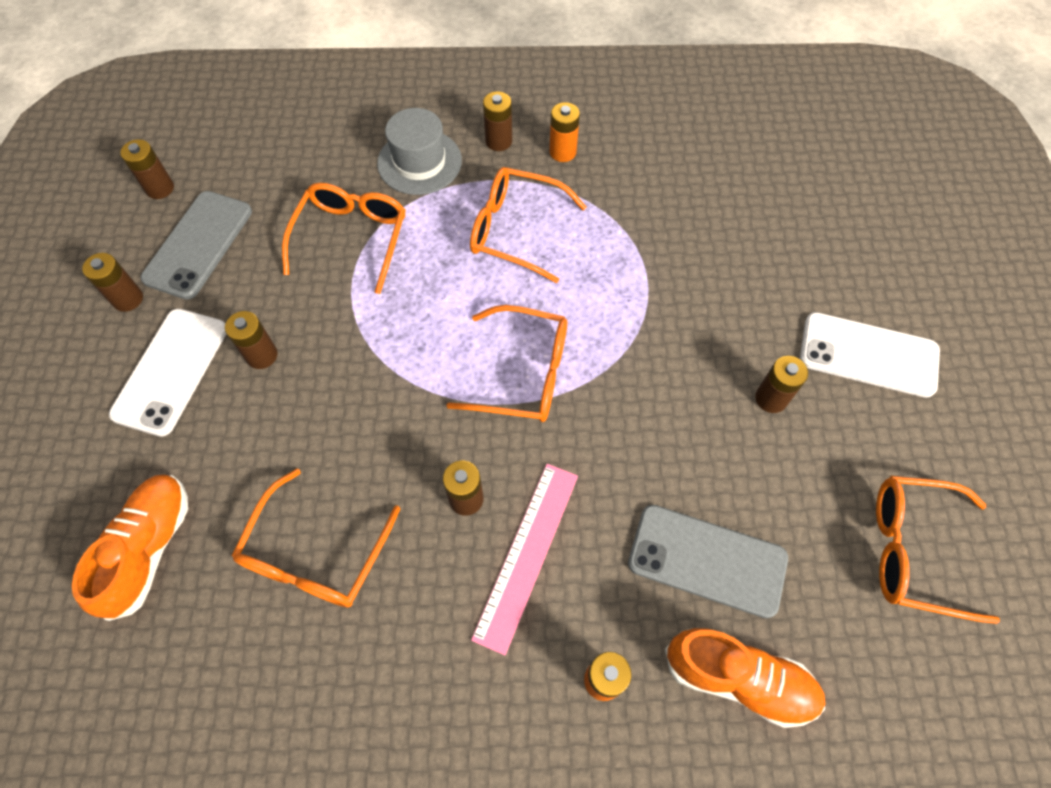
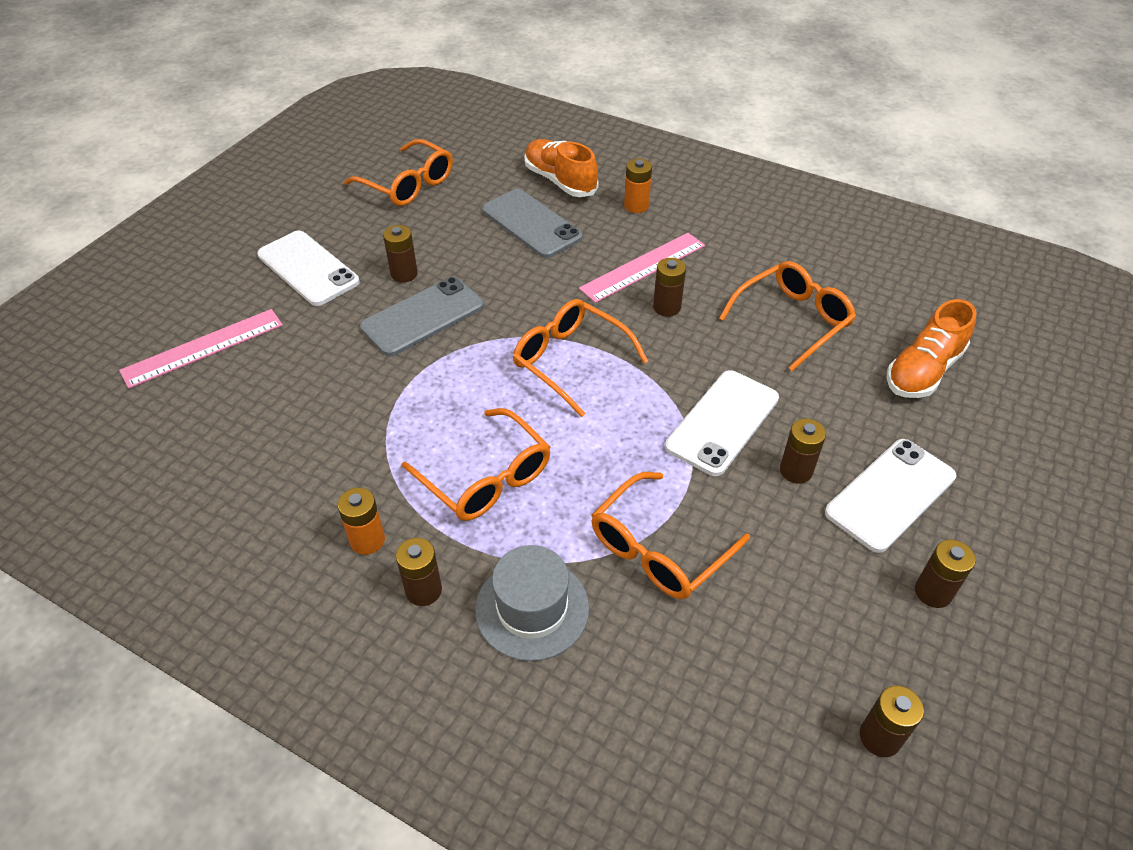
camera: 150 degrees left, 15 degrees down
(198, 244) = (839, 624): grey phone -> grey phone (423, 317)
(345, 375) = (722, 422): none -> white phone
(847, 226) = (203, 348): none -> pink ruler

